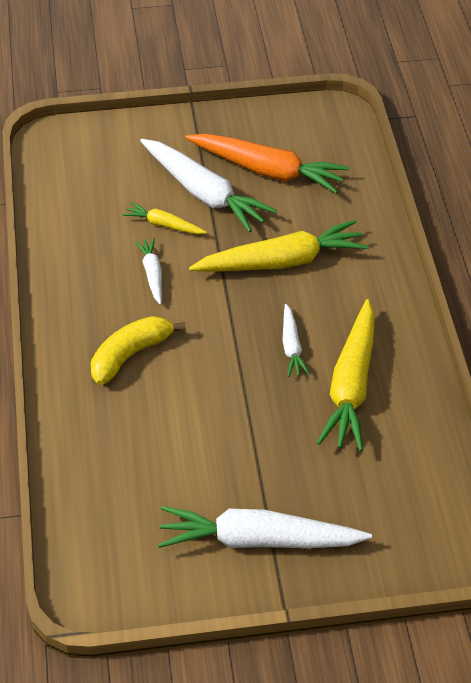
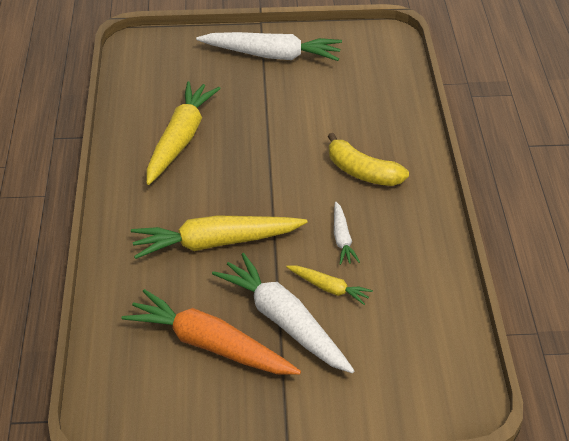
camera: 175 degrees left, 5 degrees down
(130, 355) = (362, 172): yellow banana -> yellow banana turned 75 degrees clockwise
(291, 346) = (222, 170): white carrot -> none

